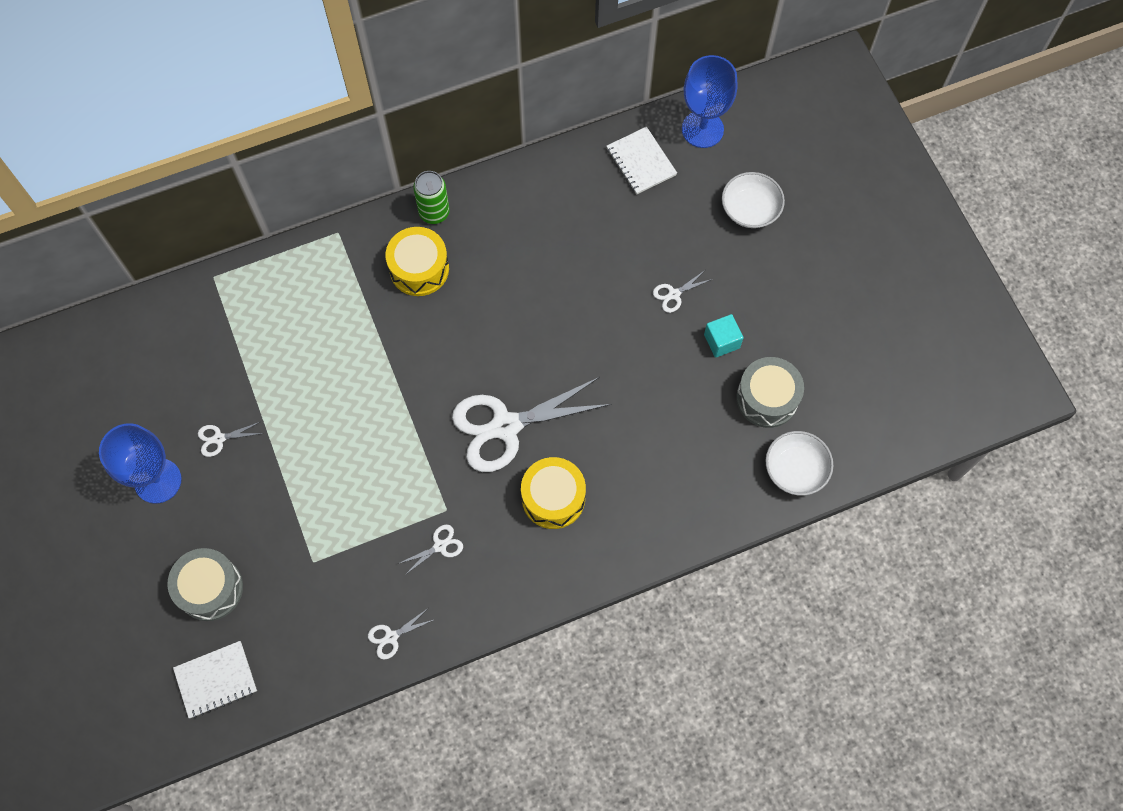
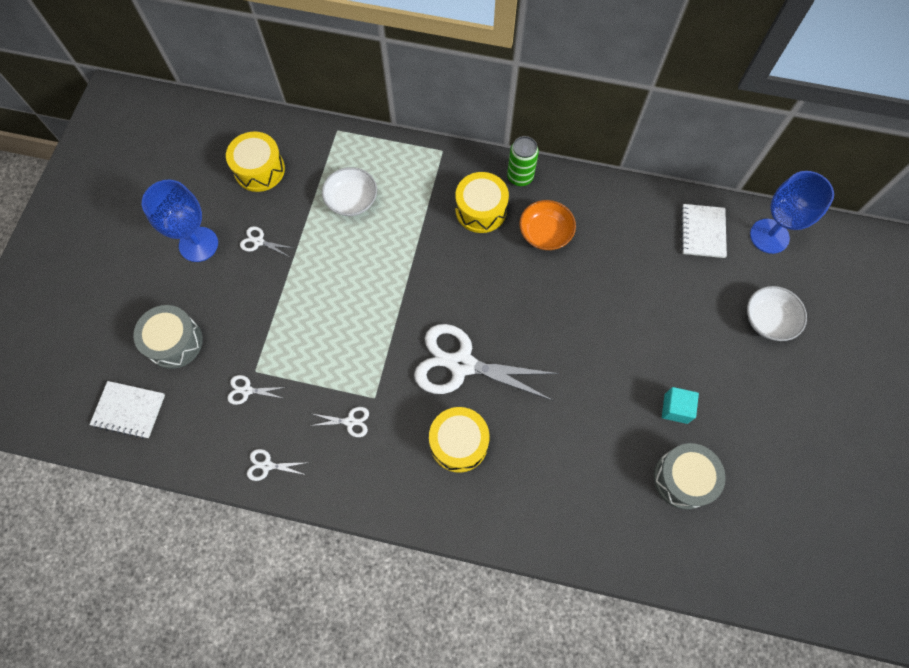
camera: 35 degrees right, 0 degrees up
(162, 367) = (259, 170): none -> yellow drum
(497, 253) = (545, 233): none -> orange bowl
(674, 294) = (661, 347): white scissors -> white scissors (247, 390)
(795, 469) = (669, 553): white bowl -> white bowl (352, 200)

